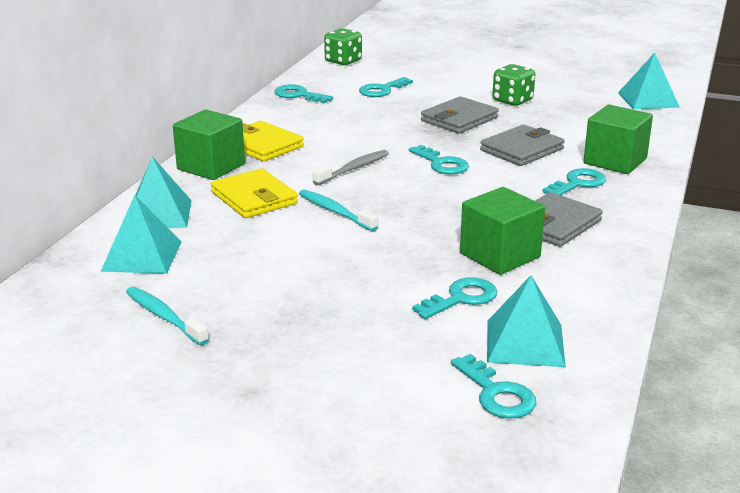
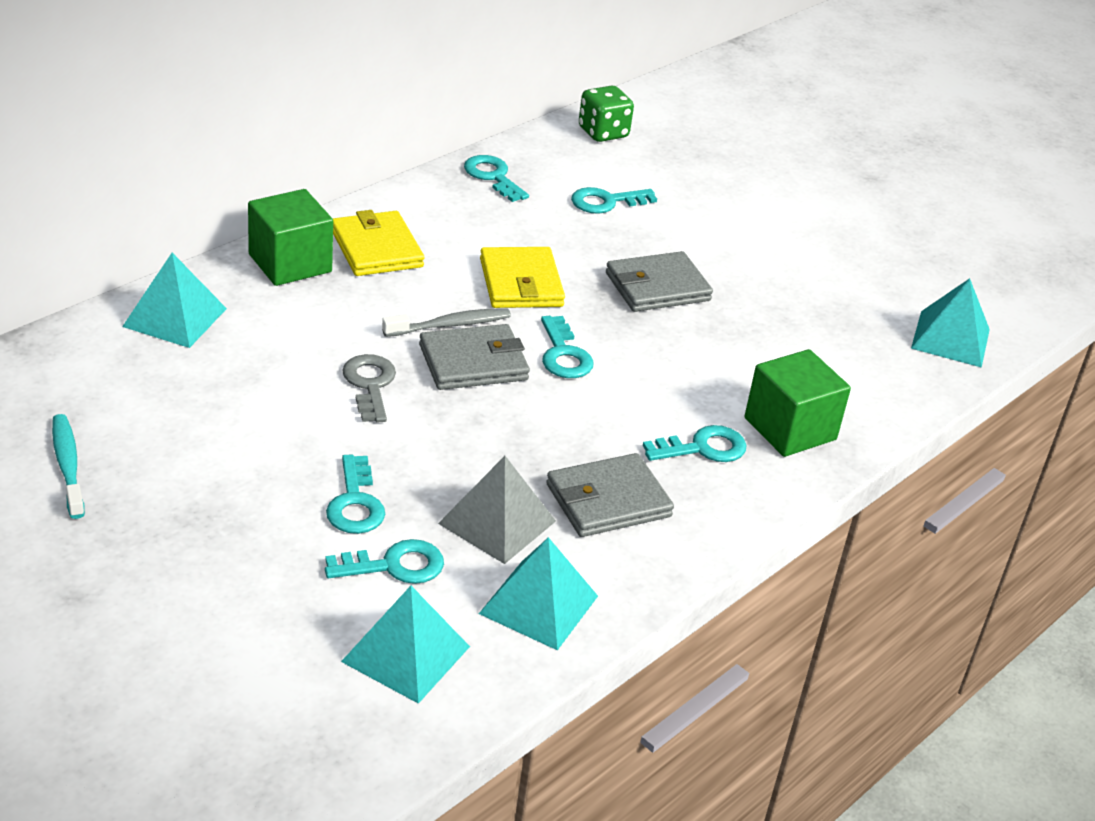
camera: 20 degrees right, 10 degrees up
(142, 256) = (110, 372): turquoise pyramid -> turquoise pyramid (538, 604)
(254, 198) = (297, 330): yellow wallet -> yellow wallet (521, 283)
(335, 211) = (370, 385): turquoise toothbrush -> grey key
(496, 393) = (312, 705): turquoise key -> turquoise key (355, 503)
(500, 255) = (497, 522): green cube -> grey pyramid
(512, 101) = (759, 278): green dice -> none
(522, 150) = (687, 367): grey wallet -> grey wallet (473, 362)

